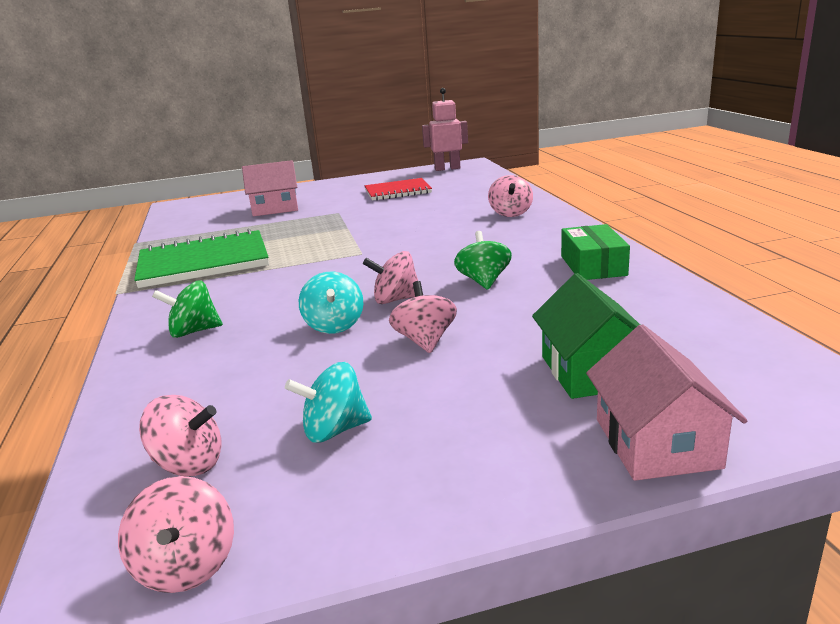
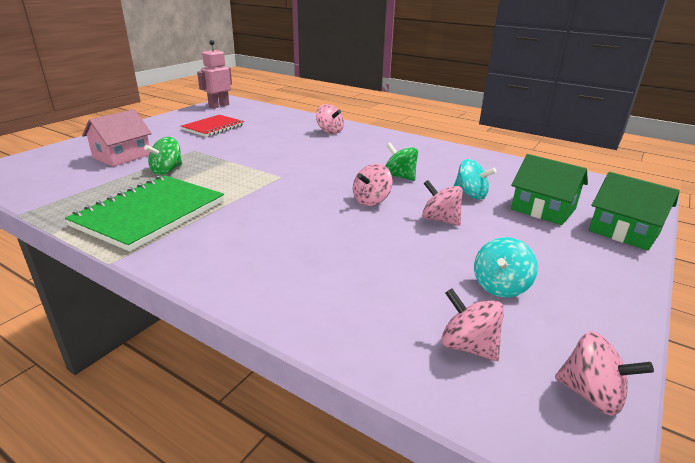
camera: 45 degrees left, 5 degrees up
(189, 464) = (468, 346): pink spinning top -> pink spinning top turned 105 degrees counterclockwise
(194, 331) = (269, 266): green spinning top -> green spinning top (167, 170)
(334, 325) = (367, 228): turquoise spinning top -> turquoise spinning top (470, 195)
(593, 265) = (438, 155): green box -> none
(656, 443) = (624, 232): pink house -> green house

